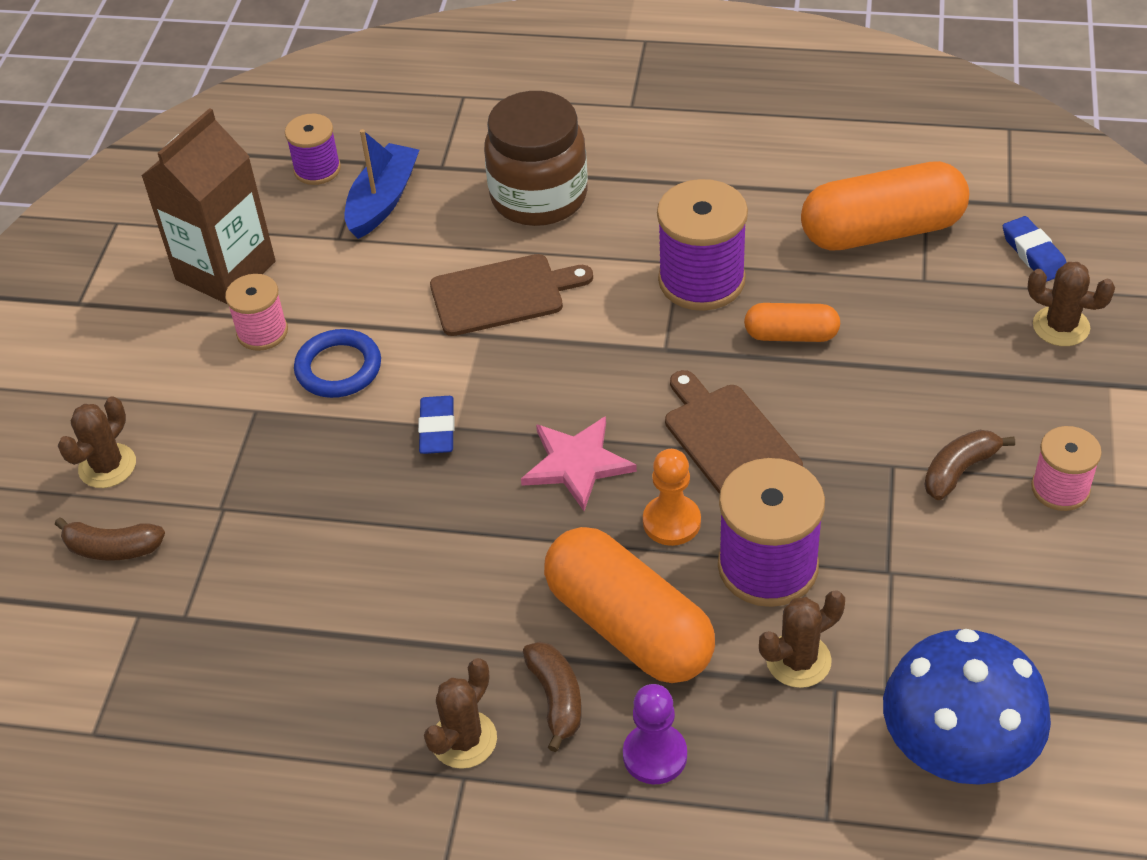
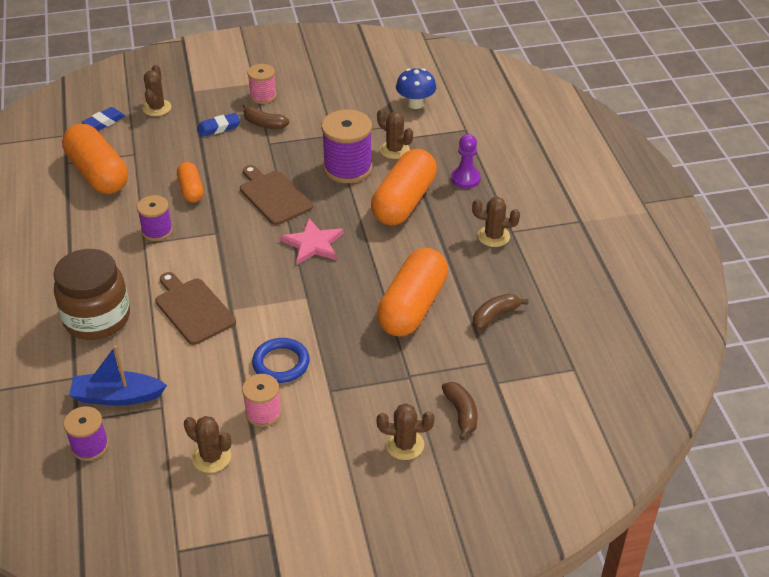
camera: 115 degrees left, 5 degrees down
(225, 271) = (211, 457): brown carton -> brown cactus
(357, 556) = (412, 307): none -> orange capsule
(437, 429) = (311, 304): blue eraser -> blue eraser (219, 128)
(556, 698) = (455, 214): brown banana -> brown banana (495, 316)
(671, 522) = (336, 203): orange pawn -> none
(701, 280) = (157, 231): purple spool -> purple spool, size x0.59
(729, 439) = (274, 196): brown cutting board -> brown cutting board turned 105 degrees clockwise
(956, 752) = (415, 104): blue mushroom -> blue mushroom, size x0.60

